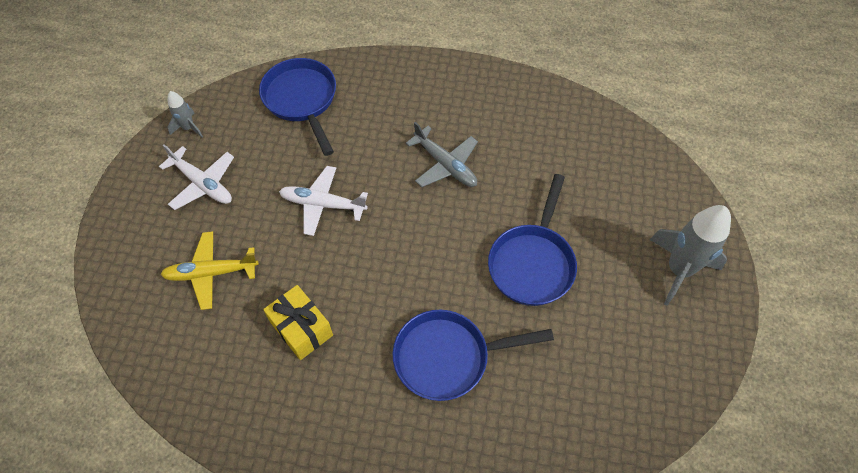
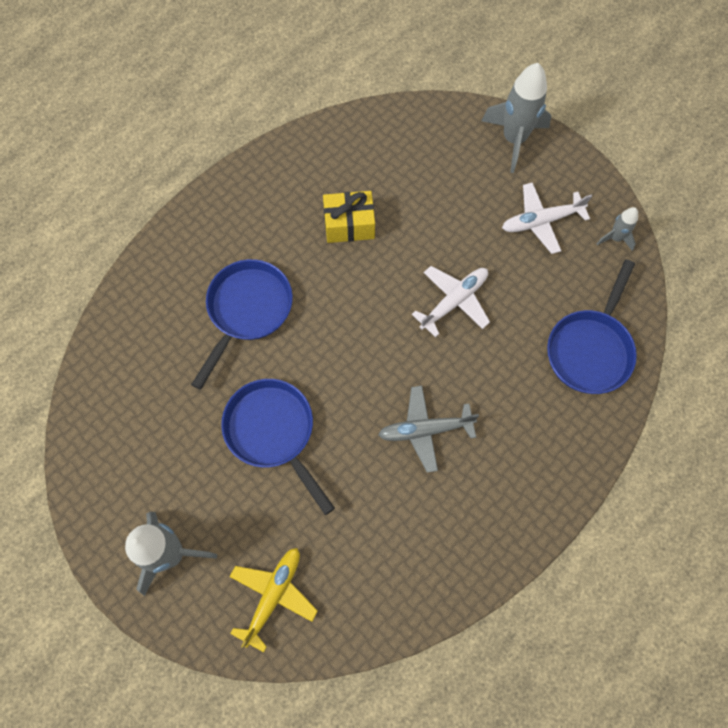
camera: 125 degrees right, 10 degrees up
(122, 247) = (514, 139): none -> grey rocket
(211, 273) = (444, 188): yellow plane -> yellow plane (273, 596)
(302, 100) = (590, 349): blue pan -> blue pan turned 105 degrees clockwise

